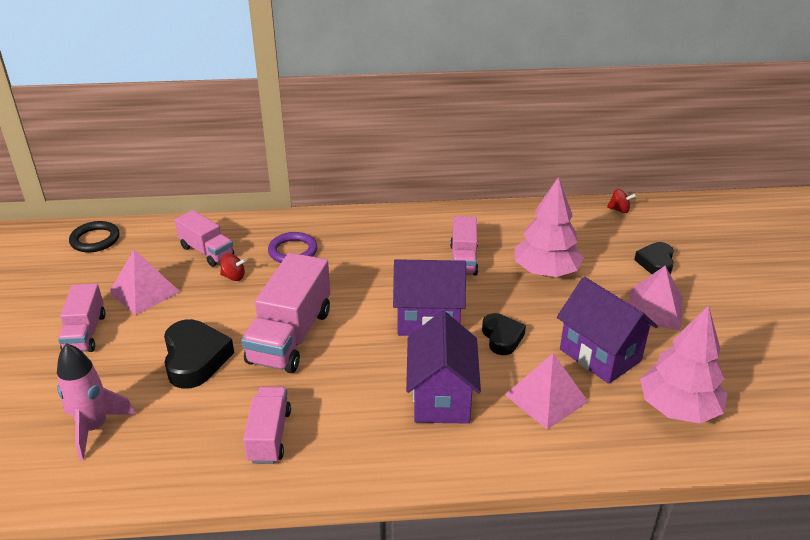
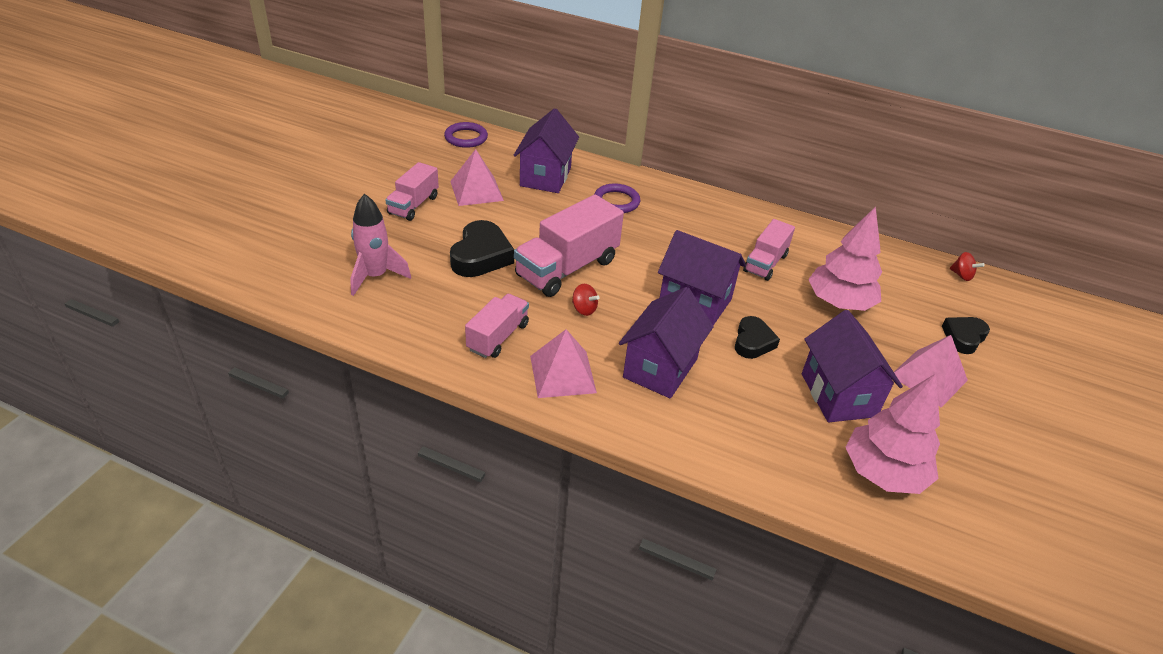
camera: 25 degrees right, 5 degrees up
(95, 240) = (466, 138): black ring -> purple ring
(207, 251) = (545, 177): pink truck -> purple house
(234, 277) = (553, 204): red spinning top -> red spinning top (584, 309)
(546, 398) = (757, 408): pink pyramid -> pink pyramid (562, 374)

